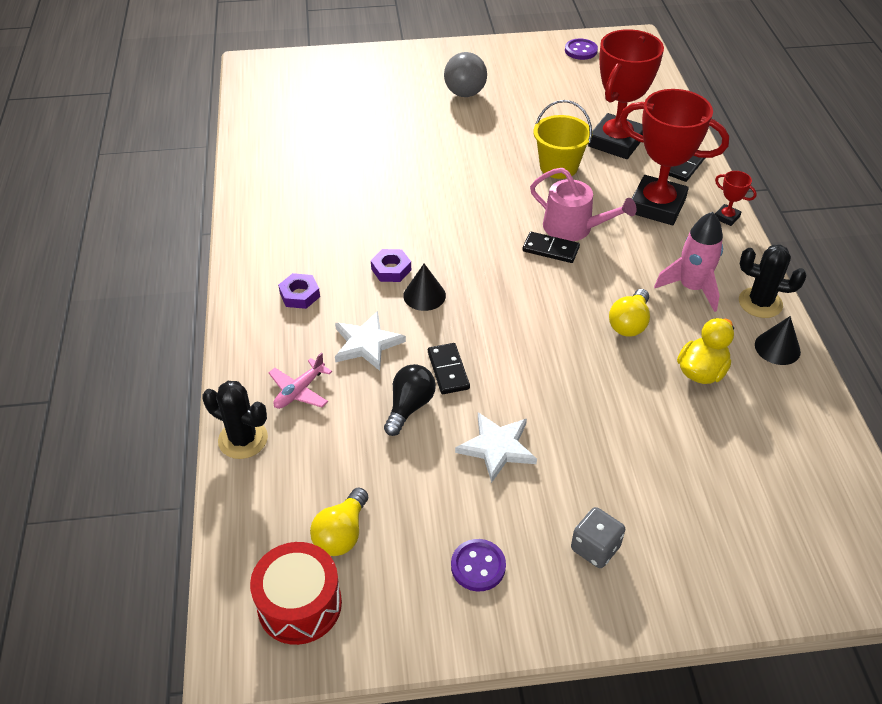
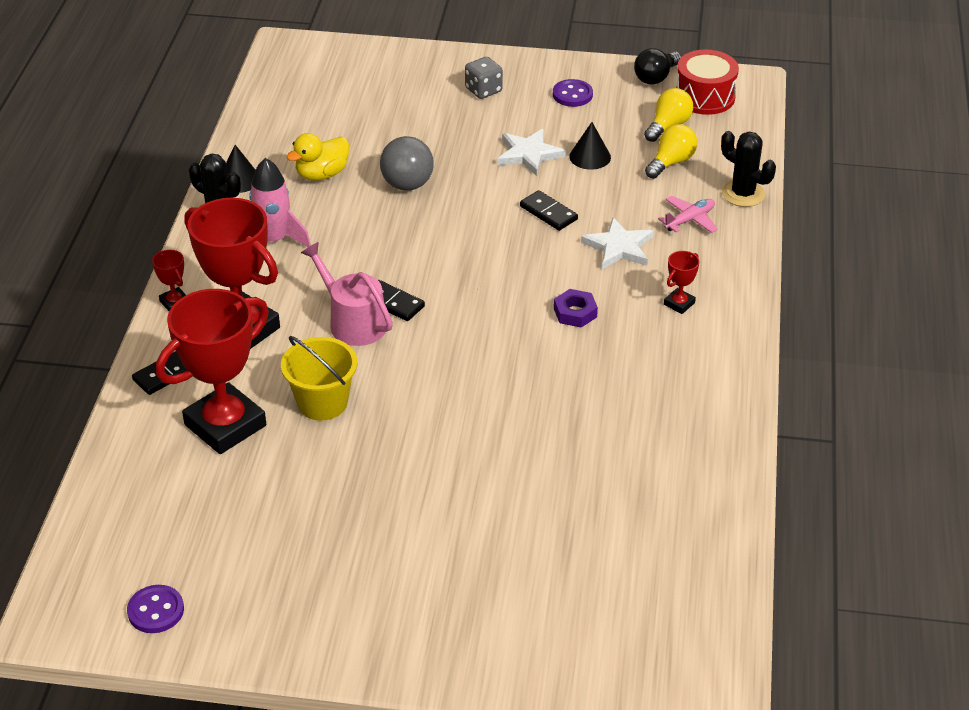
camera: 165 degrees left, 5 degrees down
(299, 295) = (679, 303): purple nut -> red trophy
(409, 406) = (593, 192): black light bulb -> black light bulb (656, 77)
(424, 295) = (548, 280): black cone -> black cone (590, 157)
(448, 370) = (548, 213): black domino -> black domino turned 45 degrees counterclockwise
(465, 93) = (386, 554): grey ball -> grey ball (407, 184)
(629, 323) = (358, 221): yellow light bulb -> yellow light bulb (671, 162)

